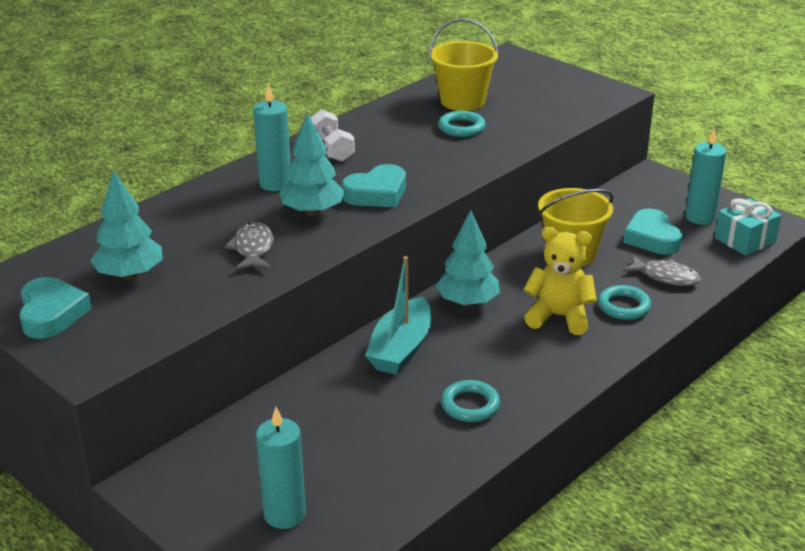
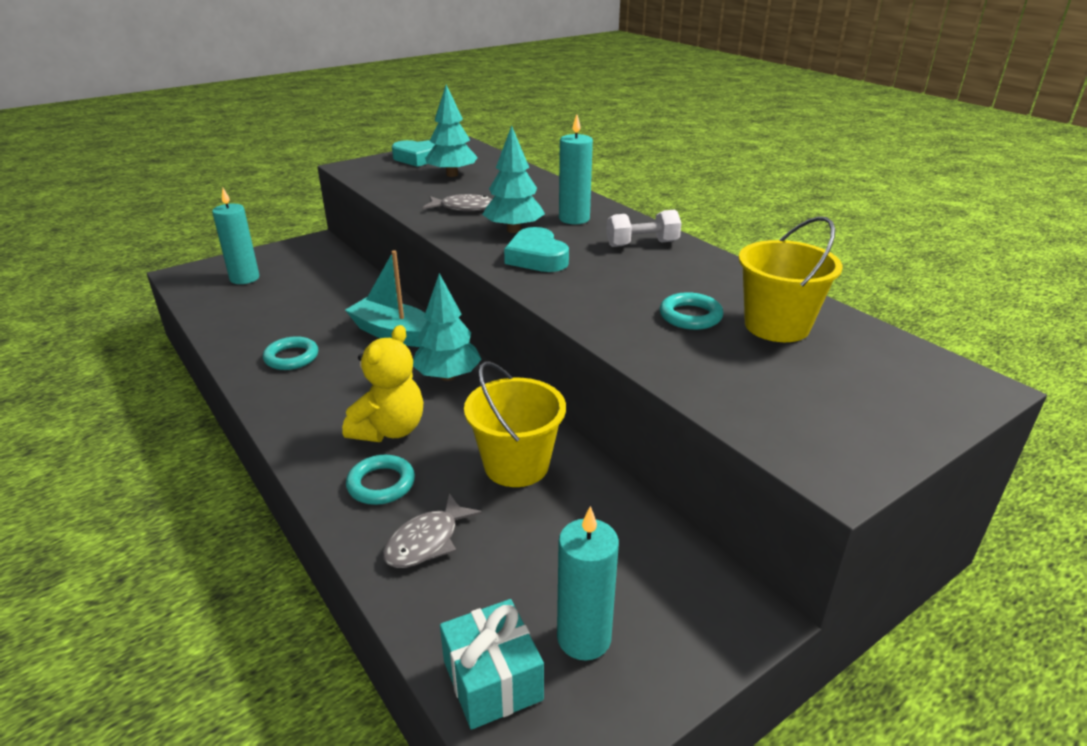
camera: 100 degrees right, 0 degrees up
(651, 238) = (533, 555): turquoise heart -> none

